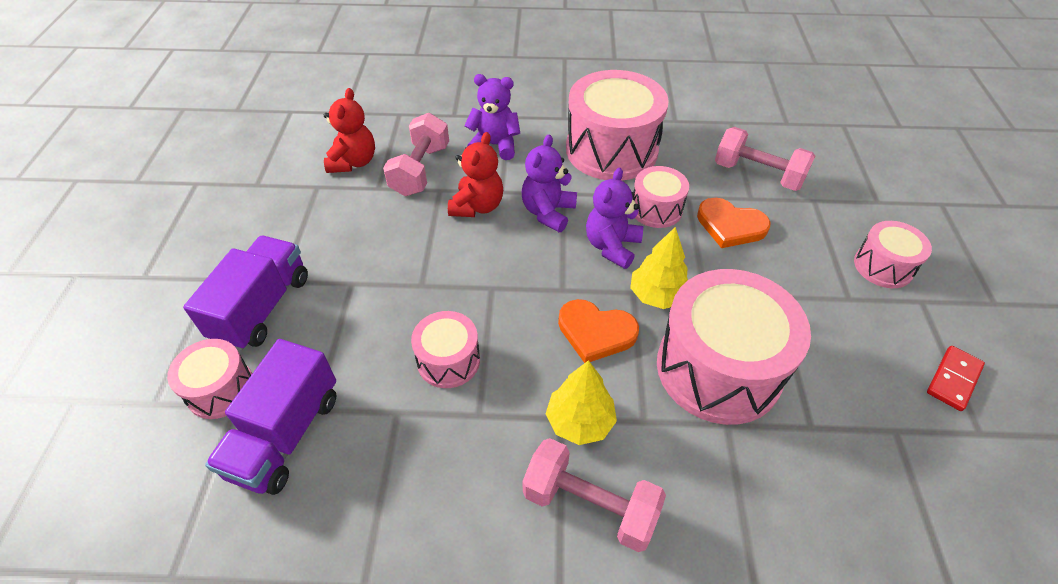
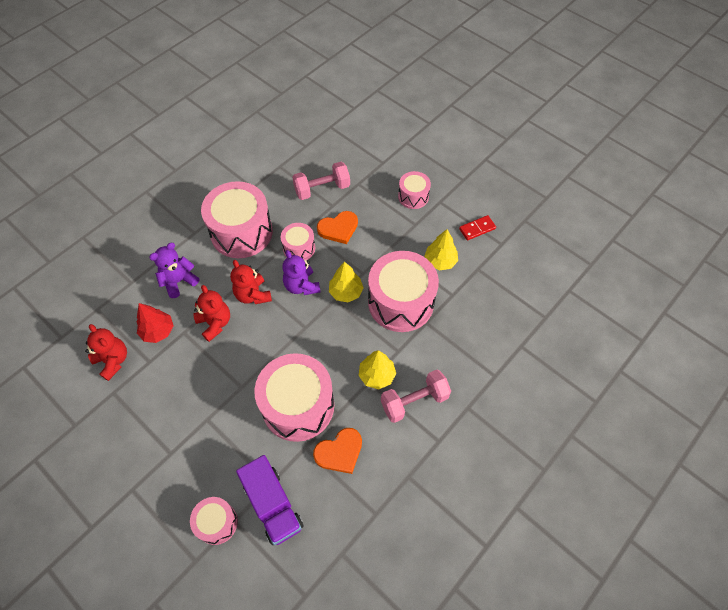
camera: 50 degrees left, 10 degrees up
(262, 308) = (180, 474): purple truck -> none
(420, 170) = (158, 331): pink dumbbell -> red tree
(448, 360) = (298, 406): pink drum -> pink drum, size x1.94
(548, 212) = (253, 295): purple teddy bear -> red teddy bear
(596, 332) = (341, 333): orange heart -> orange heart (339, 452)
(839, 370) = (440, 261): none -> yellow tree
(953, 379) = (477, 229): red domino -> red domino turned 75 degrees clockwise

